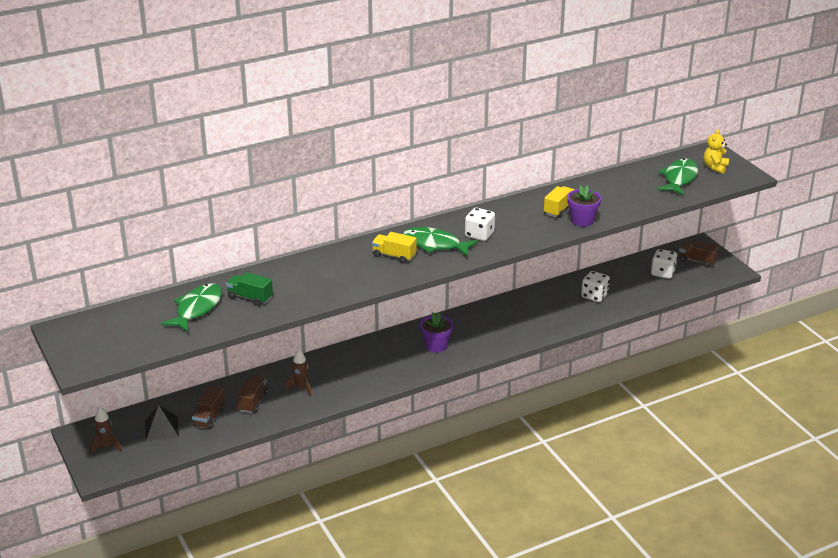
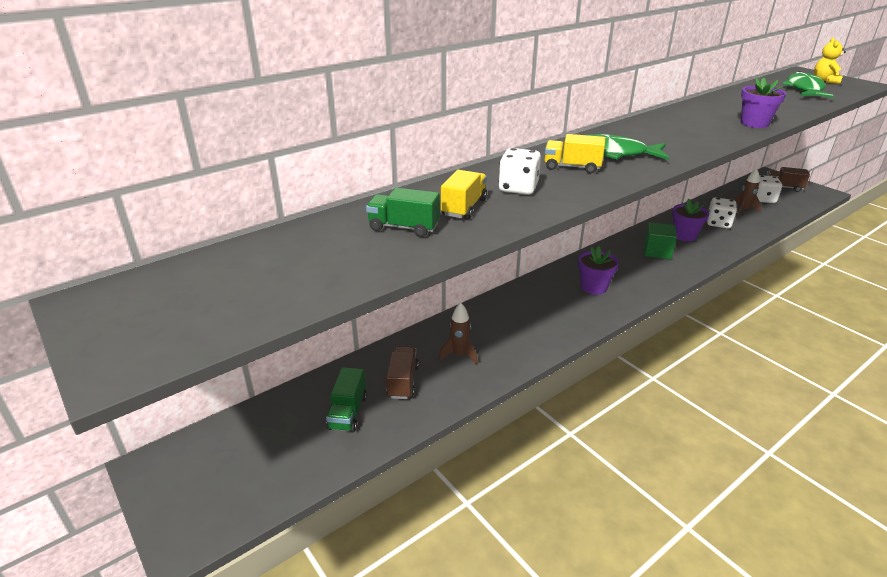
camera: 10 degrees left, 0 degrees up
(106, 447) = (196, 484): brown rocket -> brown rocket (743, 210)
(161, 428) = (281, 439): black pyramid -> none
(197, 309) = (325, 249): green fish -> none
(209, 417) = (348, 412): brown truck -> green truck
(479, 235) = (655, 141): white dice -> white dice (518, 188)
(514, 319) = (657, 251): none -> green cube
(551, 305) = (684, 236): none -> purple flower pot
(559, 209) = (717, 116): yellow truck -> yellow truck (464, 207)

